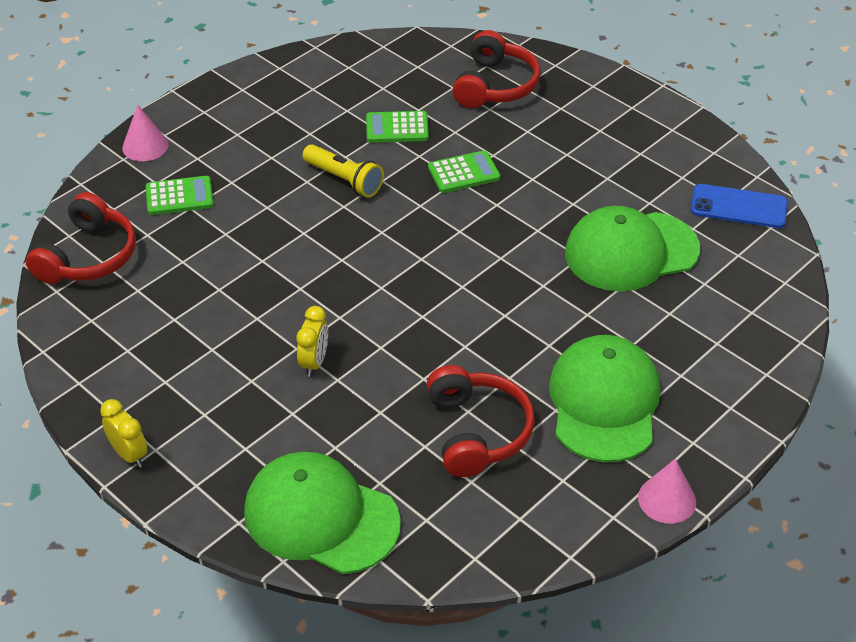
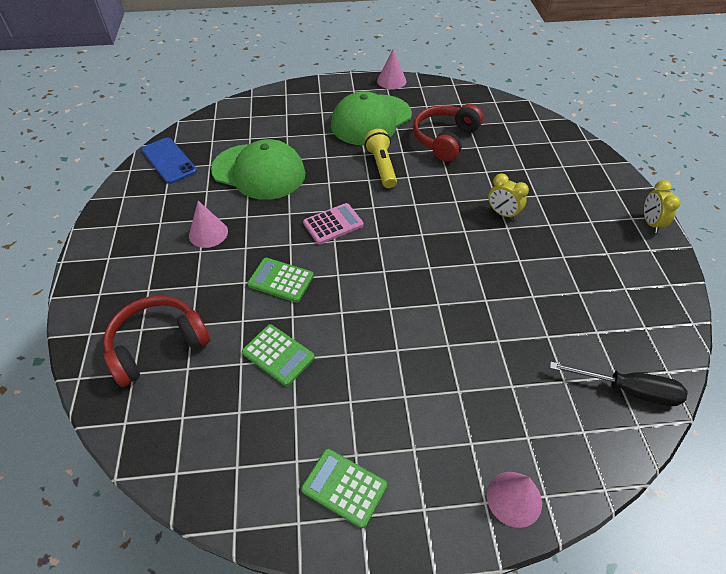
camera: 140 degrees left, 5 degrees up
(88, 256) = (628, 390): red headphones -> black screwdriver
(179, 196) = (515, 405): green calculator -> green calculator (344, 487)
(314, 362) = (502, 213): yellow clock -> yellow clock turned 105 degrees counterclockwise
(321, 517) = (555, 146): green cap -> none
(344, 180) = (368, 331): yellow flashlight -> yellow flashlight (381, 166)
(480, 245) = (333, 224): none -> pink calculator
(583, 170) = (208, 233): none -> pink cone

